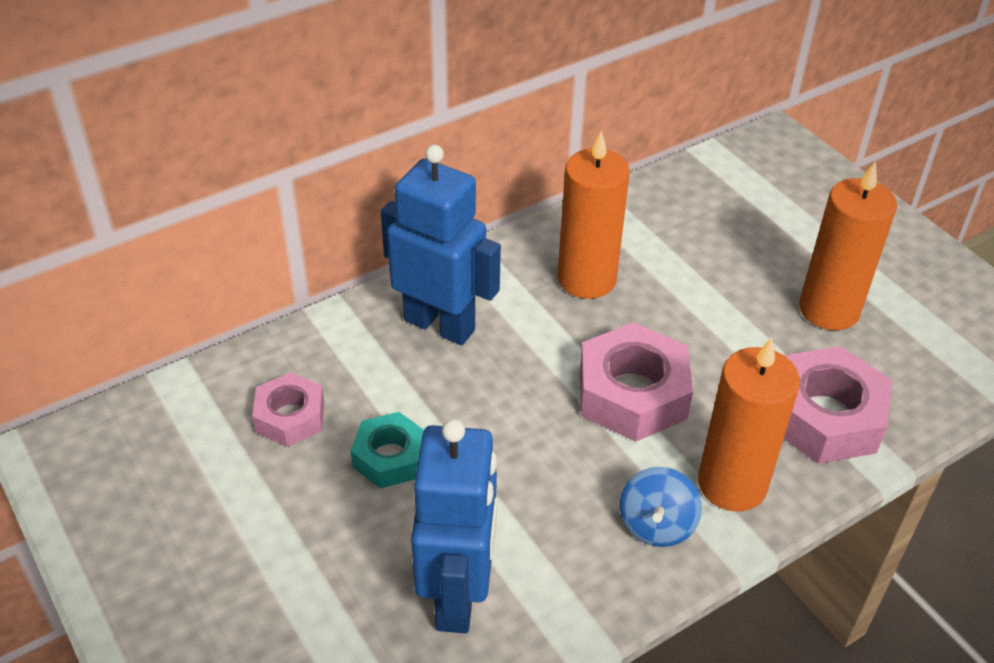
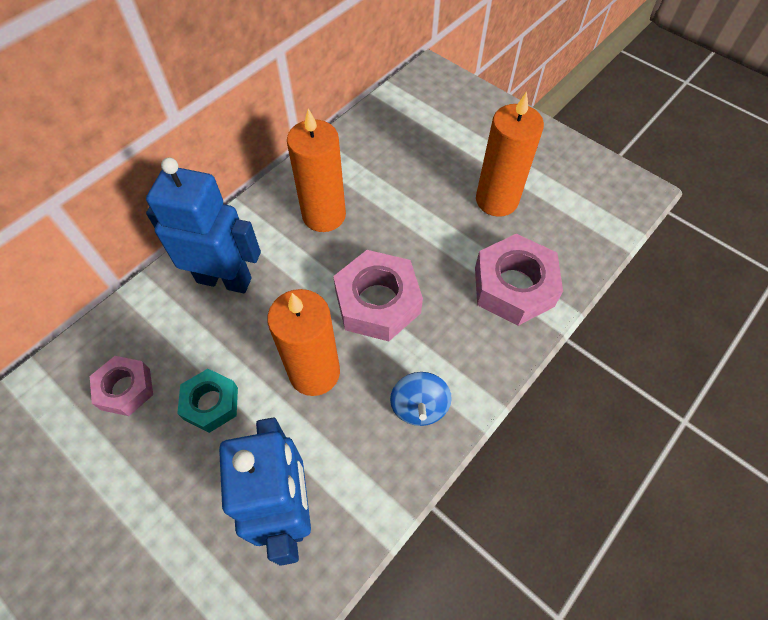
camera: 15 degrees left, 15 degrees up
(732, 484) = (464, 358): orange candle -> orange candle (314, 372)

